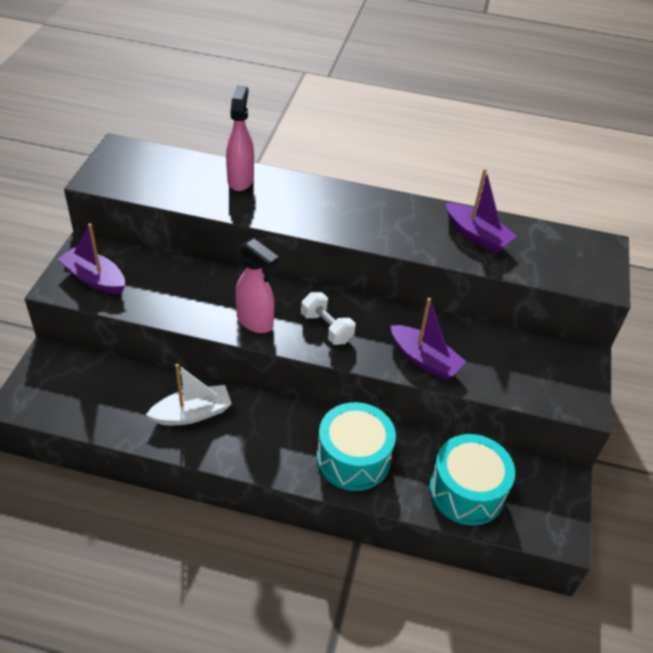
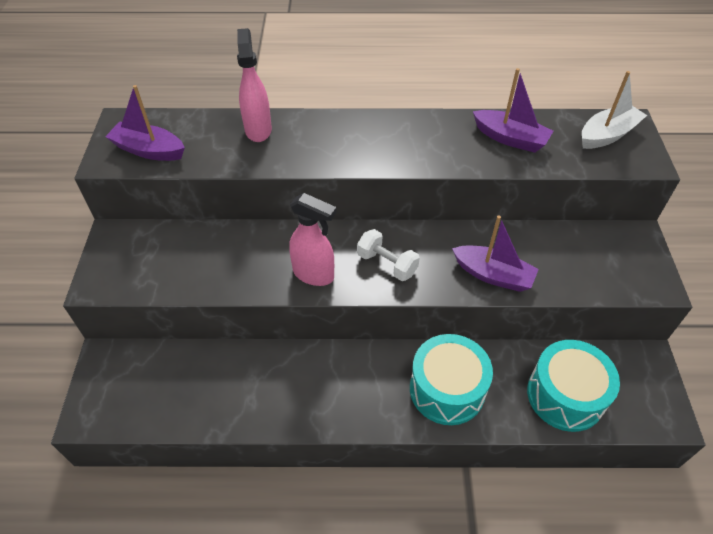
camera: 10 degrees left, 5 degrees up
(95, 279) = (133, 266): purple boat -> purple boat (149, 150)
(192, 413) = (273, 382): white boat -> white boat (607, 135)

